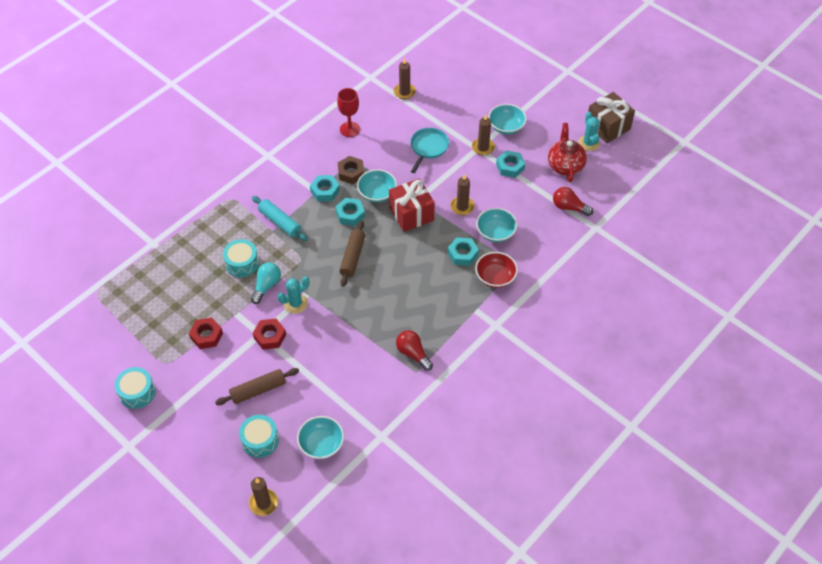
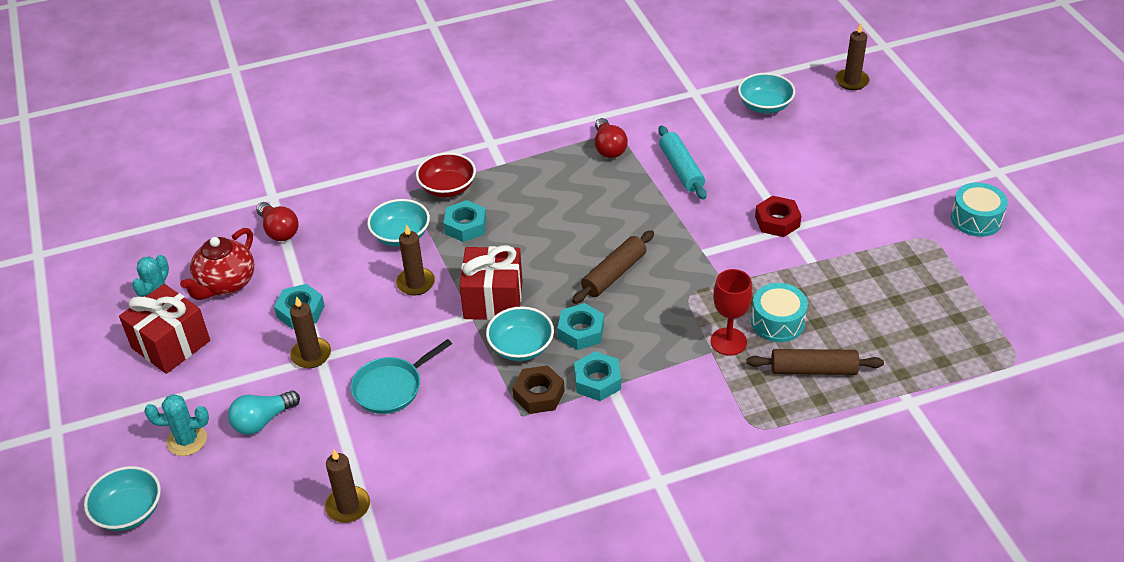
camera: 150 degrees left, 10 degrees down
(206, 336) = (863, 250): red nut -> none
(258, 390) = (817, 173): brown rolling pin -> brown rolling pin (813, 370)
(260, 440) = (834, 129): turquoise drum -> none
(266, 286) = (755, 280): turquoise light bulb -> turquoise light bulb (263, 421)
(280, 222) = (693, 359): turquoise rolling pin -> turquoise rolling pin (681, 169)
(295, 303) = (724, 246): turquoise cactus -> turquoise cactus (187, 440)
(350, 129) = (491, 472): red goblet -> red goblet (728, 341)
(506, 127) = (246, 374): turquoise bowl -> turquoise bowl (129, 512)
(558, 125) = (171, 344): none -> red gift
(607, 127) = (108, 314): brown gift -> none

